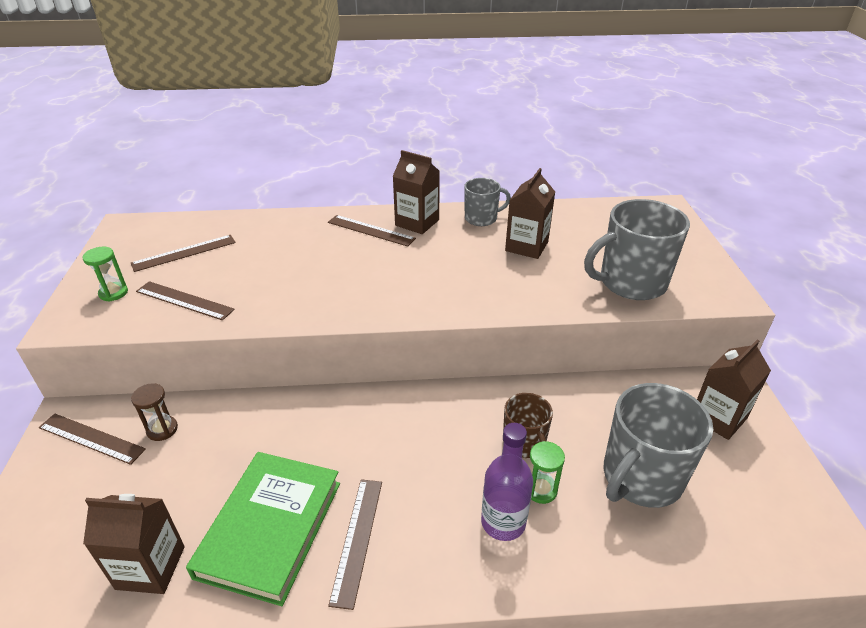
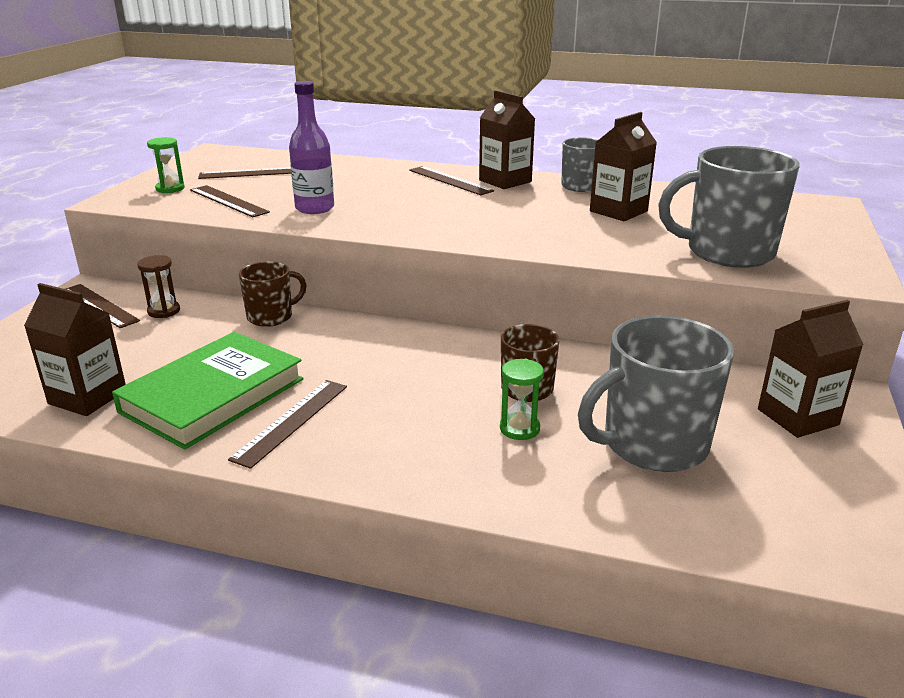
camera: 20 degrees right, 10 degrees down
(269, 411) = (271, 317): none -> brown mug
(503, 522) = (457, 443): purple bottle -> purple bottle (314, 208)

